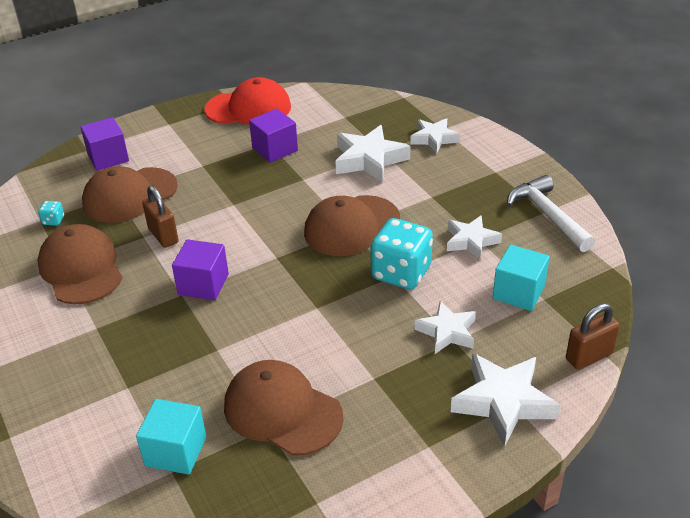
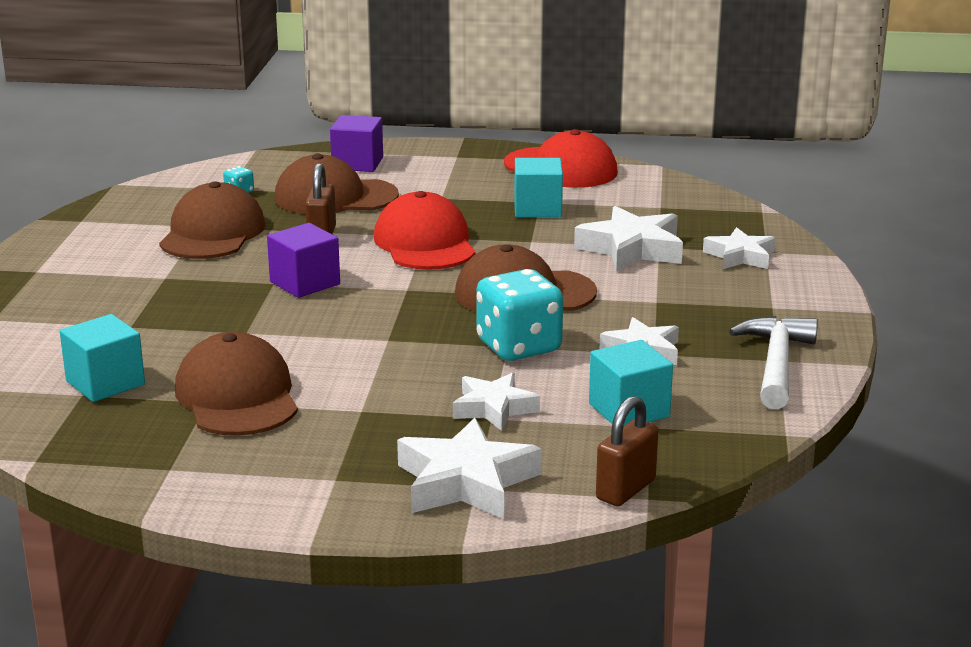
camera: 35 degrees right, 15 degrees down
(240, 211) = (425, 243): none -> red cap
(275, 149) = (537, 208): purple cube -> turquoise cube
(589, 356) = (625, 490): brown padlock -> brown padlock turned 60 degrees counterclockwise

